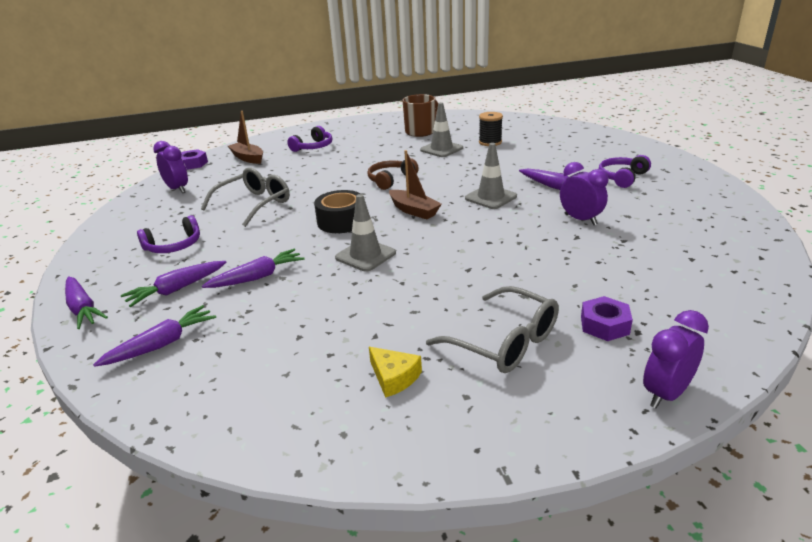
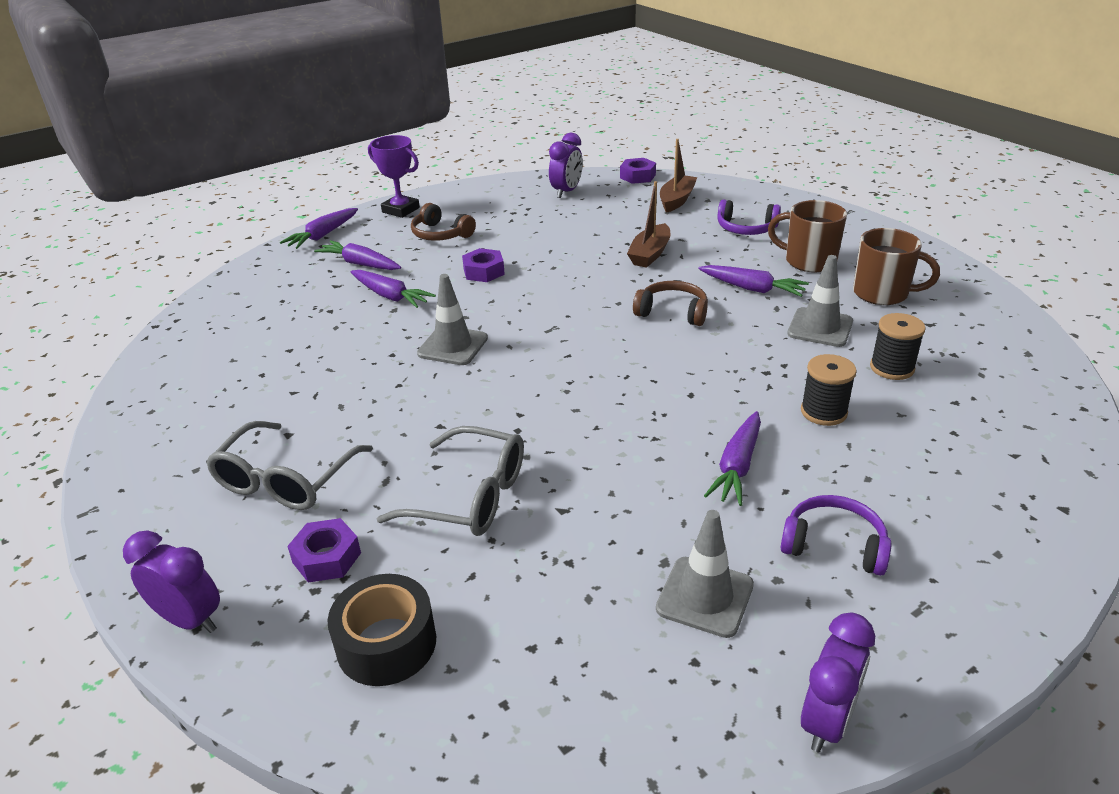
camera: 70 degrees right, 5 degrees up
(94, 261) = (400, 210): none -> purple trophy
(161, 344) = (273, 288): purple carrot -> purple carrot (752, 288)
(174, 246) = (440, 234): purple headphones -> brown headphones
(254, 204) = (551, 244): grey glasses -> grey glasses (470, 496)
(265, 233) = (484, 271): none -> purple nut
(341, 221) = (531, 309): black tape -> black tape (386, 643)
(370, 140) = (809, 261): none -> brown mug
(394, 377) = (225, 419): yellow cheese -> none
(414, 210) = (584, 352): brown boat -> brown boat (650, 254)
(491, 197) = (660, 407): grey traffic cone -> grey traffic cone (705, 597)
(518, 162) = (823, 412): none -> black spool
(580, 220) = (623, 508): purple clock -> purple clock (827, 721)

